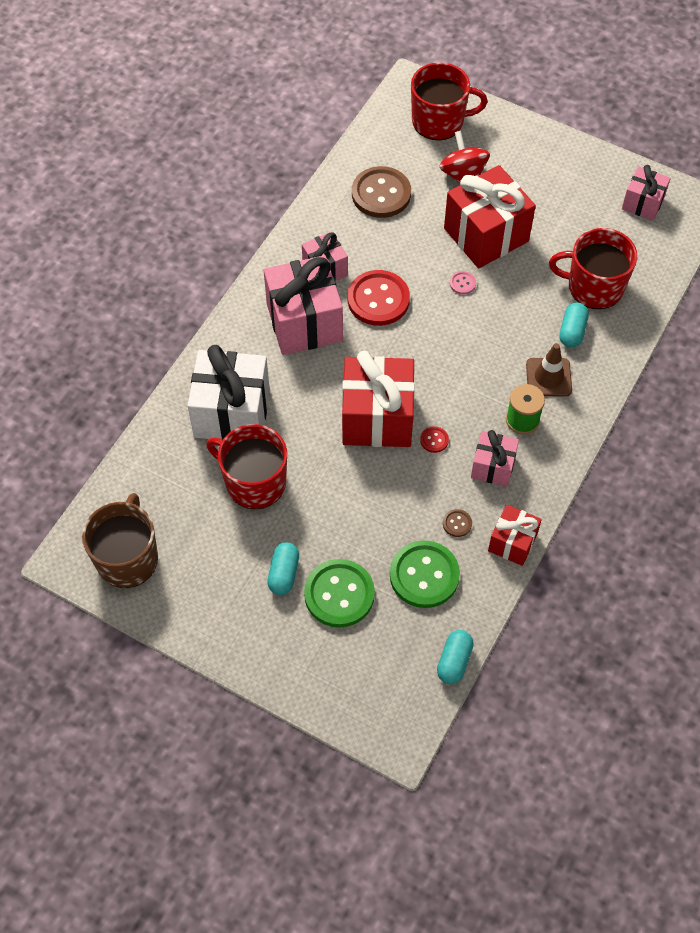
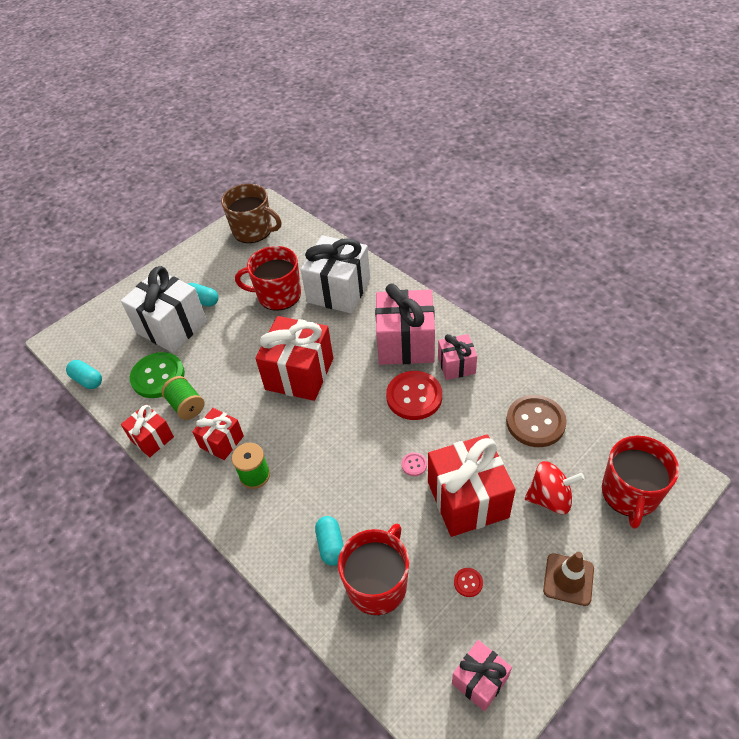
camera: 110 degrees right, 10 degrees down
(254, 482) = (278, 295): red mug -> red mug turned 135 degrees counterclockwise
(339, 594) = (171, 326): green button -> white gift
(434, 440) = (264, 407): red button -> red button (468, 582)
(457, 523) = (186, 406): brown button -> green spool
(493, 467) = (222, 442): pink gift -> red gift
(548, 377) = (288, 509): brown traffic cone -> brown traffic cone (568, 579)
(572, 331) = (331, 545): turquoise capsule -> turquoise capsule turned 45 degrees clockwise

